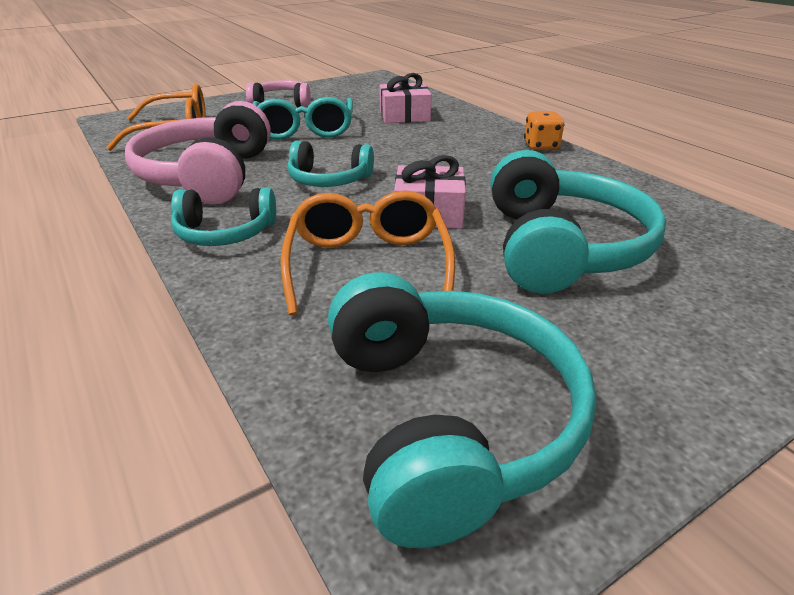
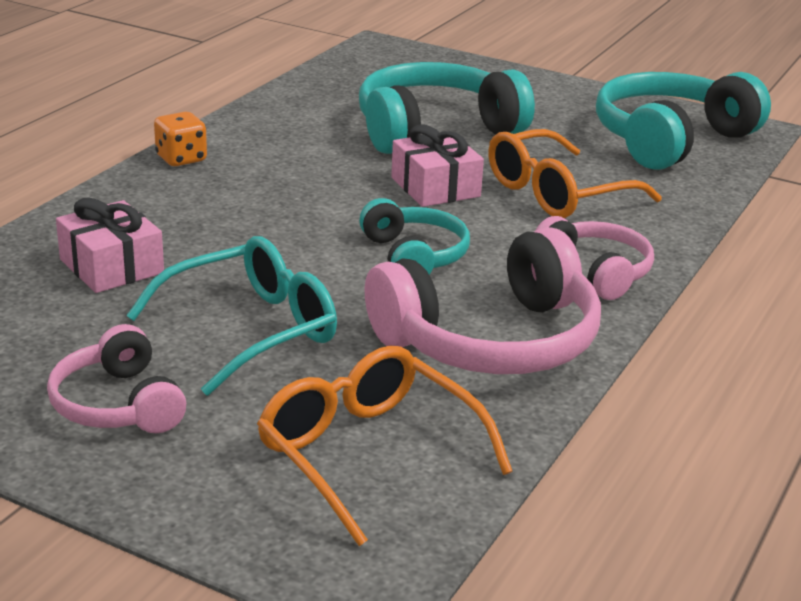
camera: 120 degrees left, 5 degrees down
(225, 233) = (596, 271): turquoise headphones -> pink headphones

